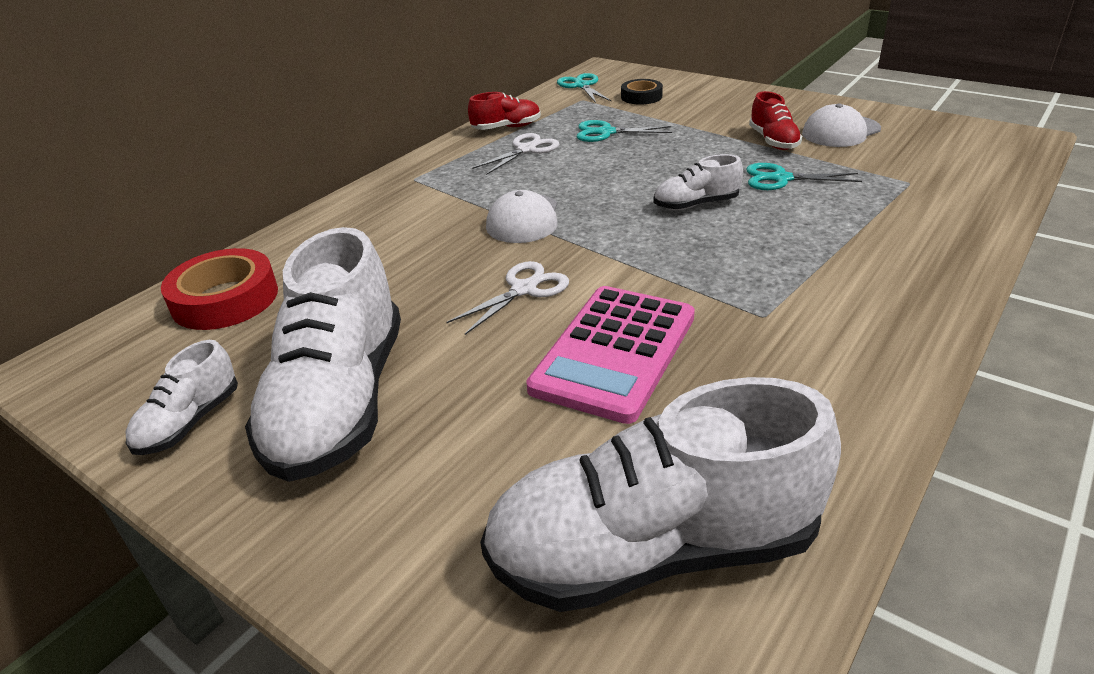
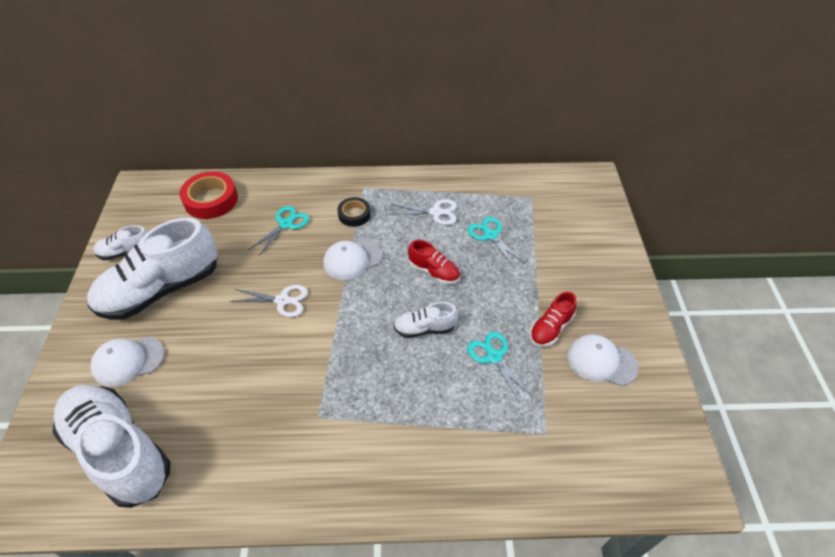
camera: 50 degrees right, 15 degrees up
(453, 485) = (128, 361): none -> white cap
(506, 128) = (458, 186): red shoe -> red shoe (434, 271)
(582, 86) = (553, 184): turquoise scissors -> turquoise scissors (286, 224)
(614, 352) = (248, 367): pink calculator -> none
(641, 97) = (563, 223): black tape -> black tape (354, 214)
(696, 204) = (425, 328): white shoe -> white shoe turned 45 degrees counterclockwise

